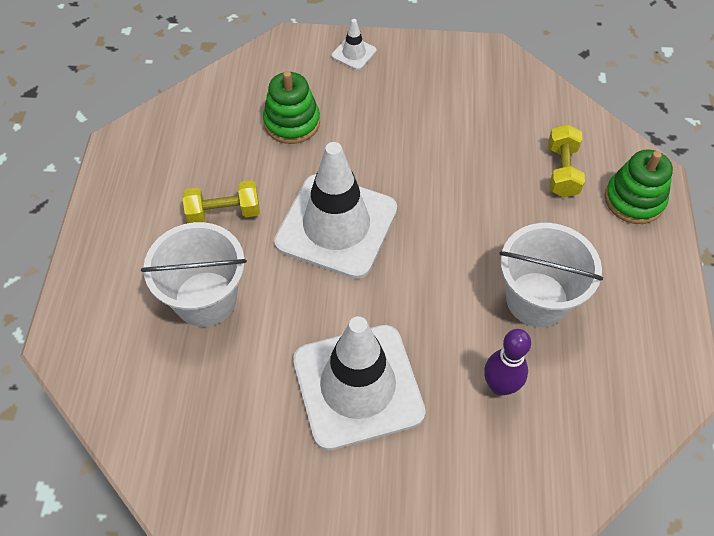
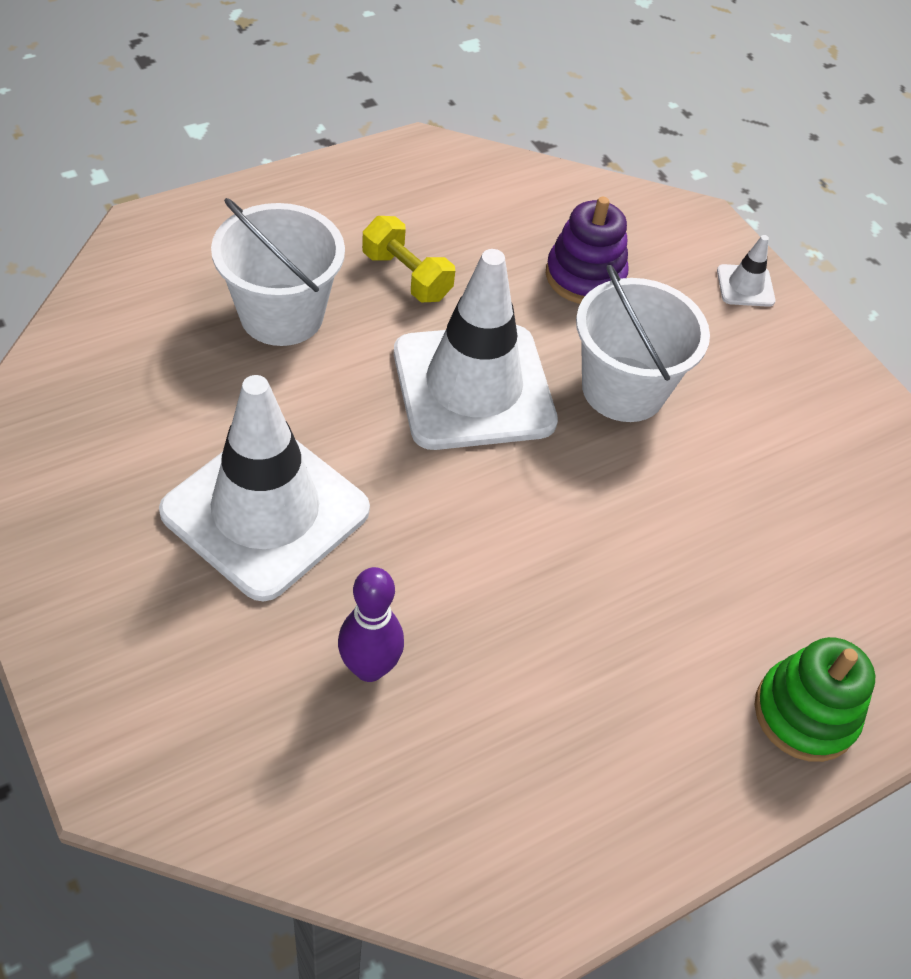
camera: 50 degrees right, 5 degrees down
(292, 122) = (585, 276): green stacking toy -> purple stacking toy
(537, 299) = (535, 655): white bucket -> white bucket (623, 389)
(562, 171) = (772, 598): yellow dumbbell -> none

